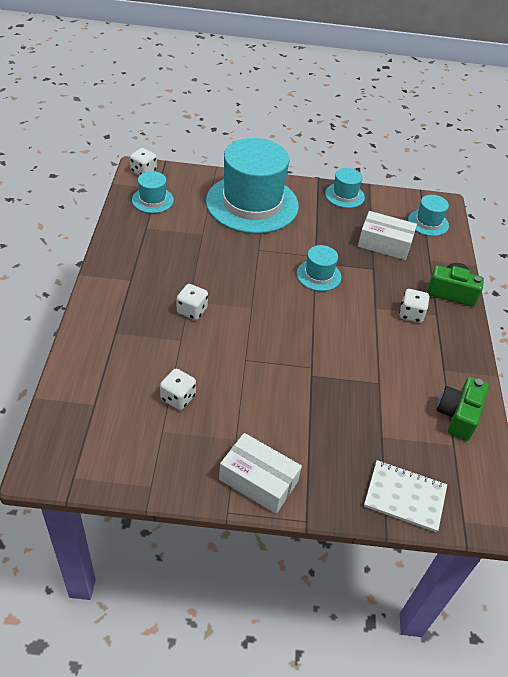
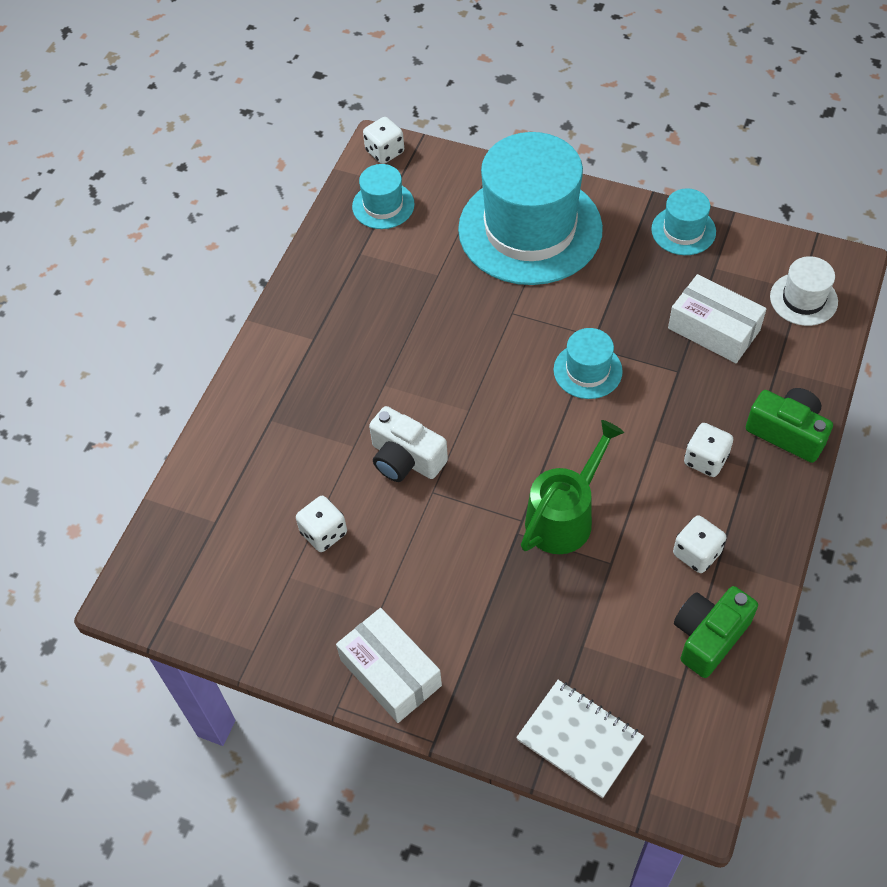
camera: 25 degrees right, 10 degrees up
(192, 311) = (383, 402): white dice -> white dice (696, 553)
(220, 342) = (406, 459): none -> white camera
(338, 360) = (564, 516): none -> green watering can
(428, 222) = (803, 299): turquoise hat -> white hat

